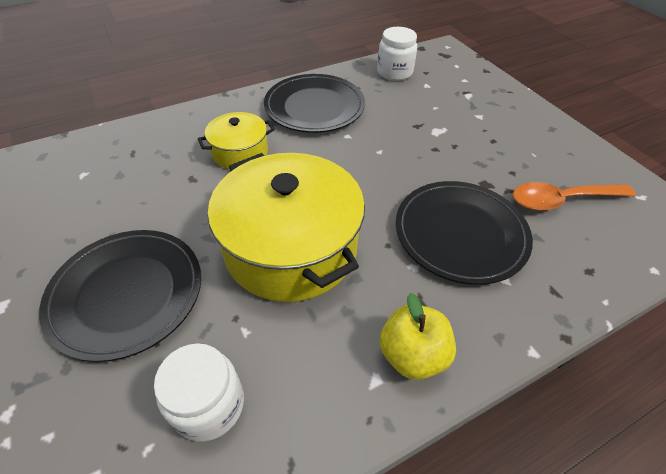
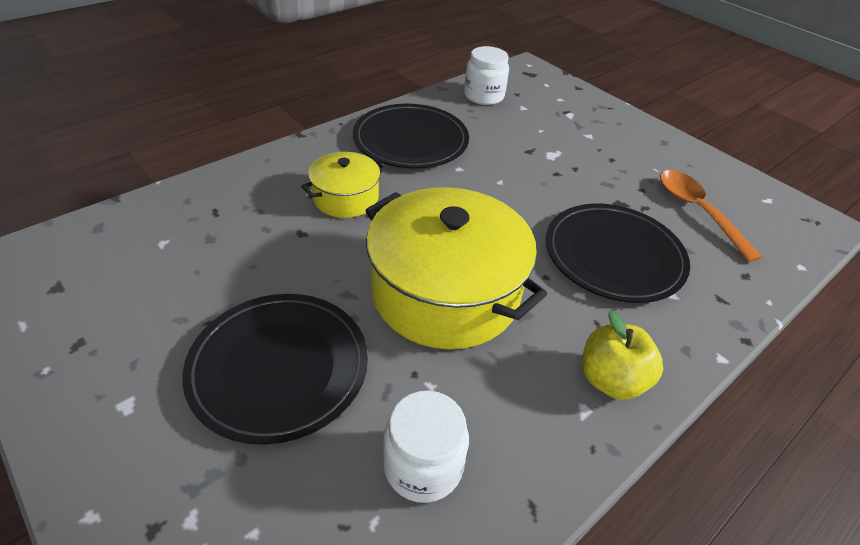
camera: 15 degrees left, 5 degrees down
(561, 200) = (697, 211): orange spoon -> orange spoon turned 90 degrees clockwise

